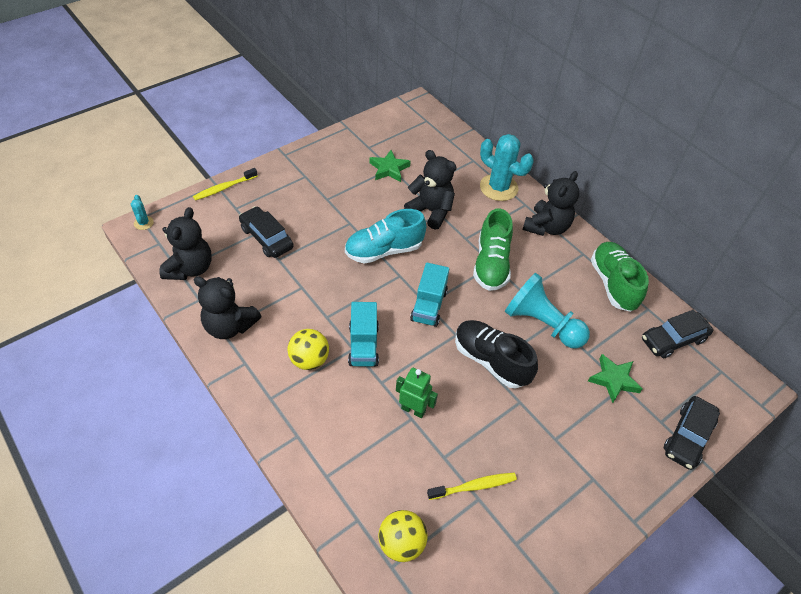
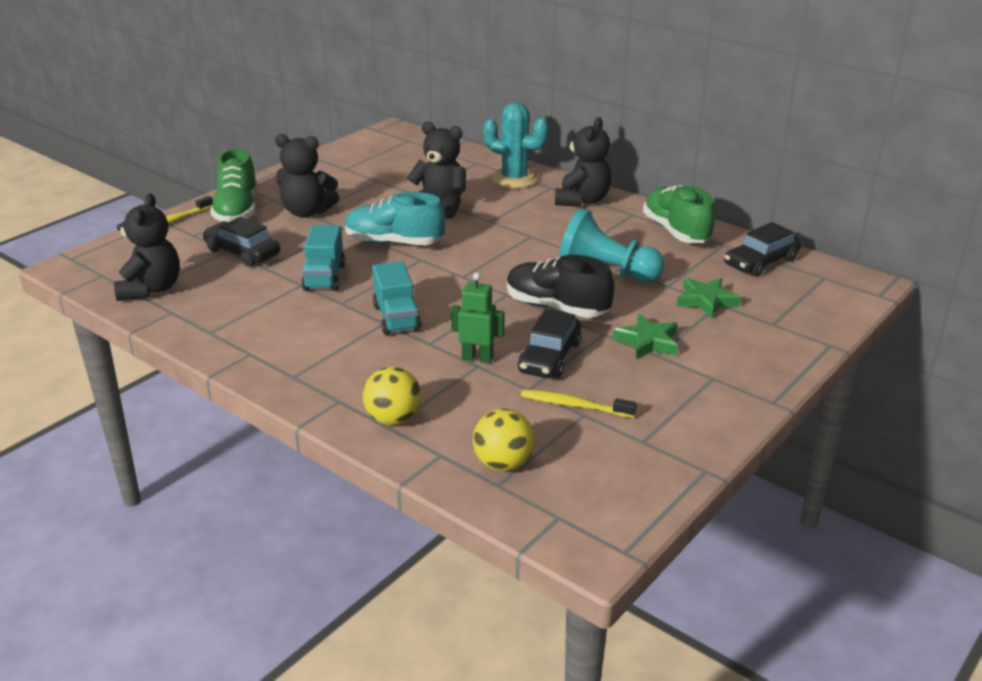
camera: 10 degrees left, 20 degrees down
(143, 223) = (76, 262): turquoise cactus -> none
(230, 326) = (219, 327): black teddy bear -> black teddy bear (307, 212)
(309, 360) = (332, 339): yellow ball -> yellow ball (393, 419)
(384, 250) = (394, 243): turquoise shoe -> turquoise shoe turned 45 degrees clockwise
(389, 169) = (377, 181): green star -> green star (647, 342)
(429, 306) = (465, 277): turquoise truck -> turquoise truck (324, 277)
(474, 486) = (574, 405): yellow toothbrush -> yellow toothbrush turned 135 degrees counterclockwise
(491, 264) = (528, 236): green shoe -> green shoe (237, 211)
(687, 437) = (807, 330): black car -> black car (549, 357)

